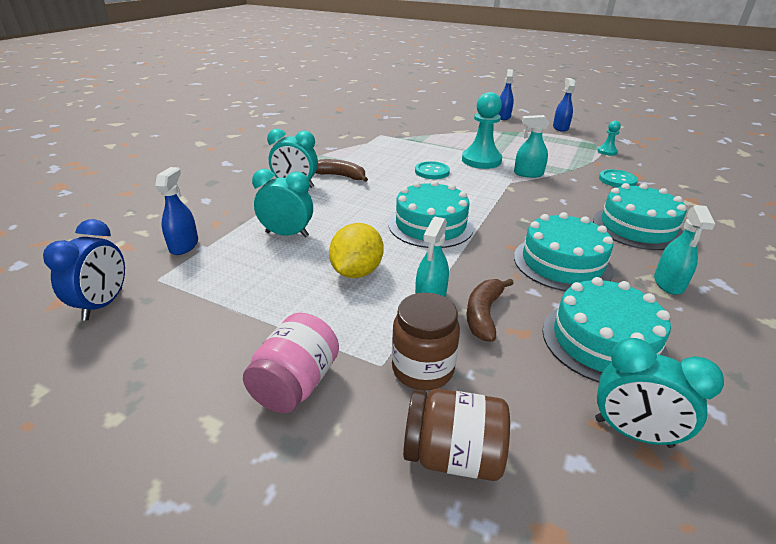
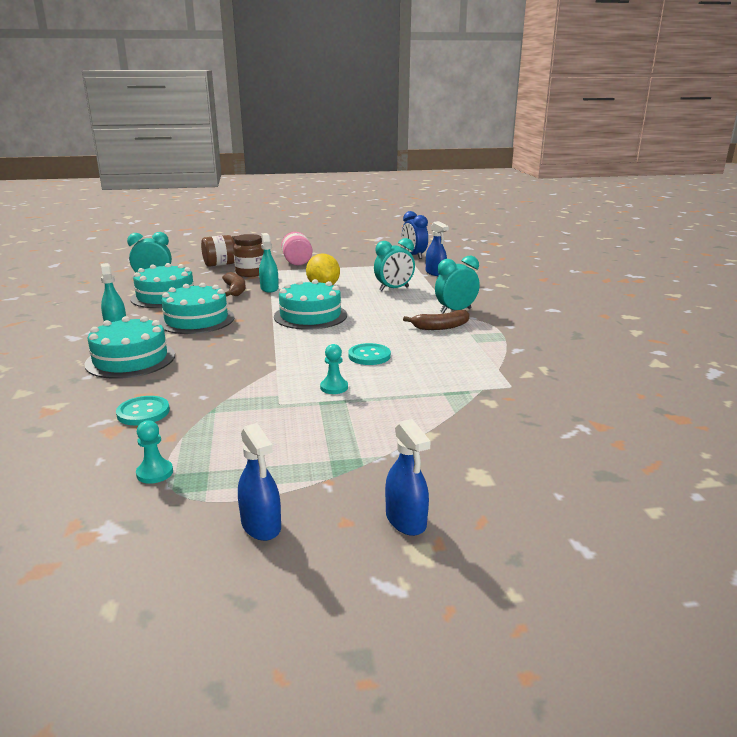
camera: 145 degrees right, 10 degrees down
(481, 160) = (334, 387): turquoise pawn -> turquoise pawn, size x0.50
(528, 174) = (262, 386): turquoise spray bottle -> none

